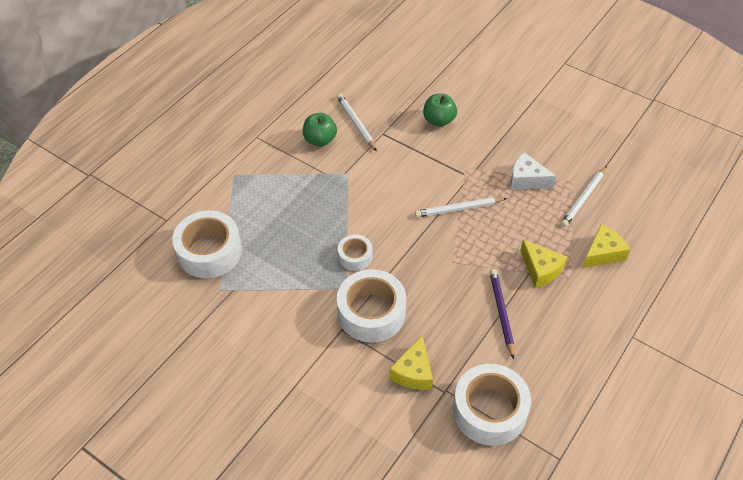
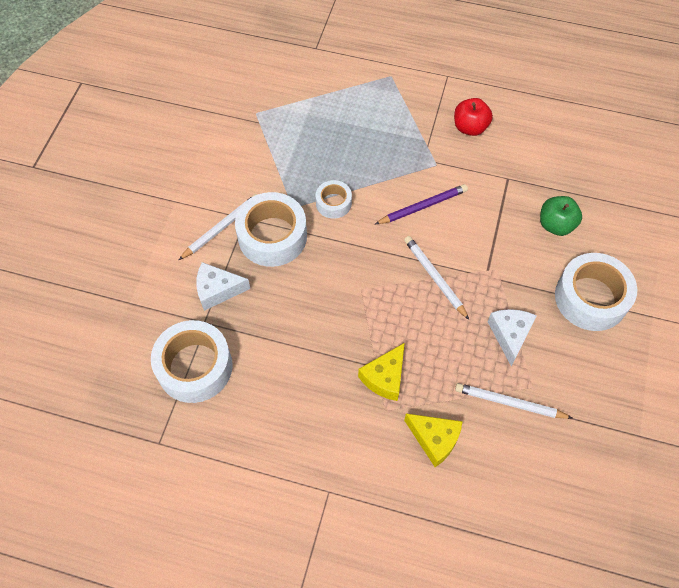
camera: 70 degrees right, 10 degrees up
(209, 251) = (294, 91): white tape -> white tape (590, 298)
(320, 140) = (470, 127): green apple -> red apple
(356, 123) = (510, 150): white pencil -> white pencil (221, 227)
(413, 372) = (217, 290): yellow cheese -> white cheese
(501, 313) = (313, 351): purple pencil -> purple pencil (423, 206)

